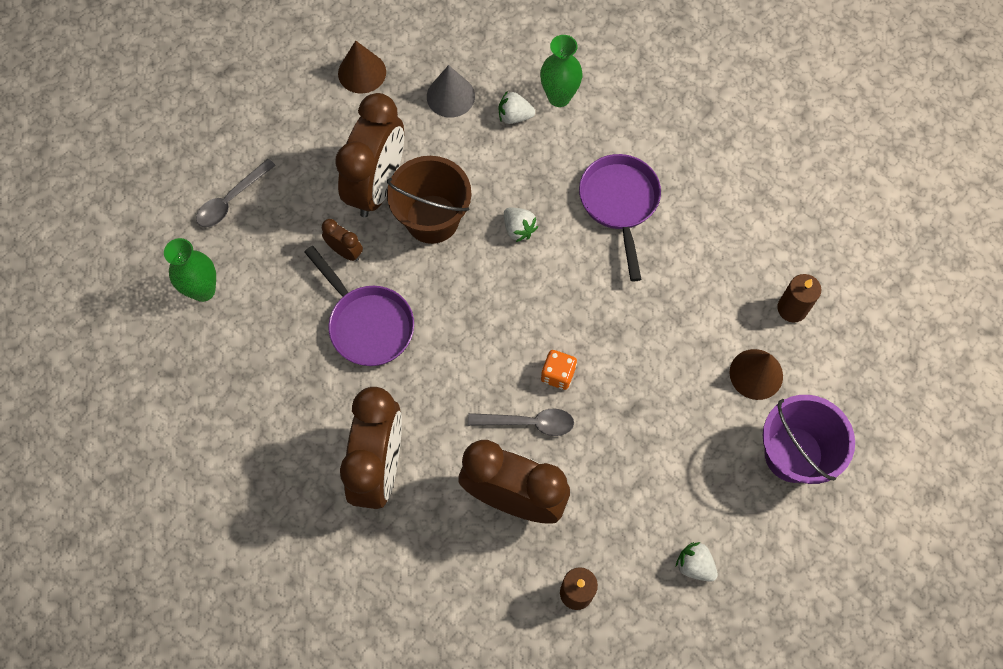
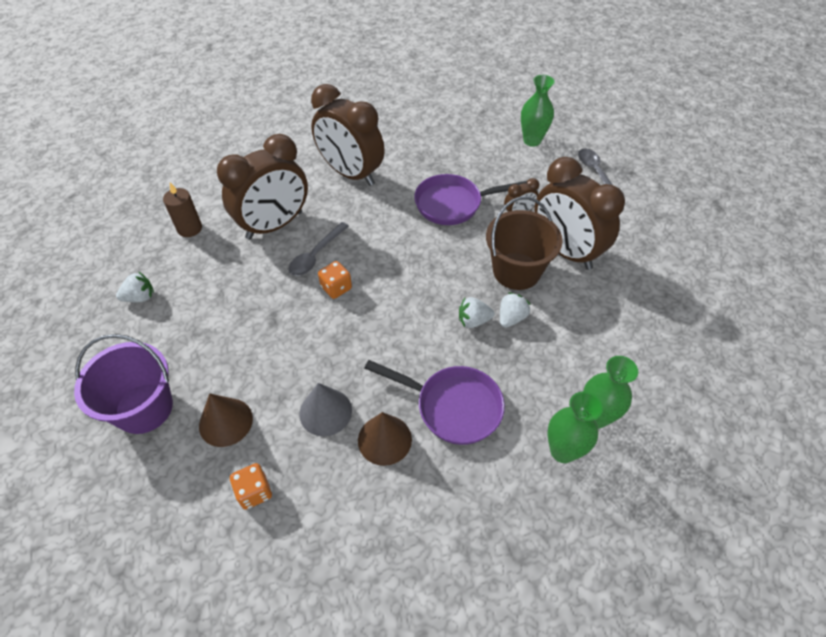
camera: 120 degrees right, 15 degrees down
(362, 72) = (685, 284): brown cone -> brown cone (384, 439)
(450, 96) = (633, 333): grey cone -> grey cone (325, 412)
(514, 116) = (589, 370): white strawberry -> white strawberry (511, 318)
(605, 109) = (563, 451): none -> green vase
(792, 308) = (254, 492): brown candle -> orange dice

